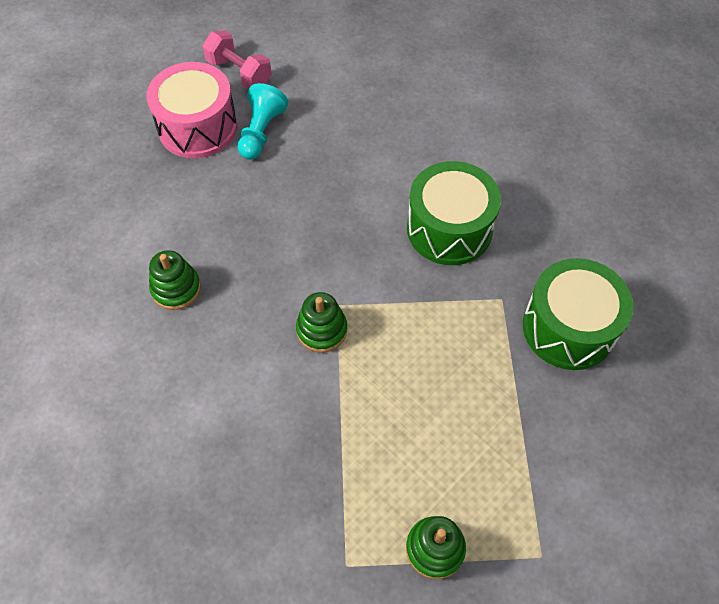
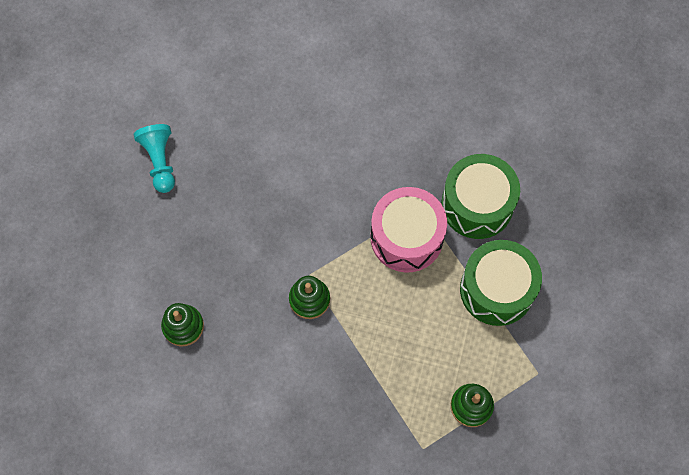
camera: 30 degrees left, 10 degrees up
(198, 127) = (105, 183): pink drum -> pink drum (406, 237)
(239, 73) = (105, 115): pink dumbbell -> none
(449, 229) = (353, 170): green drum -> green drum (497, 289)

